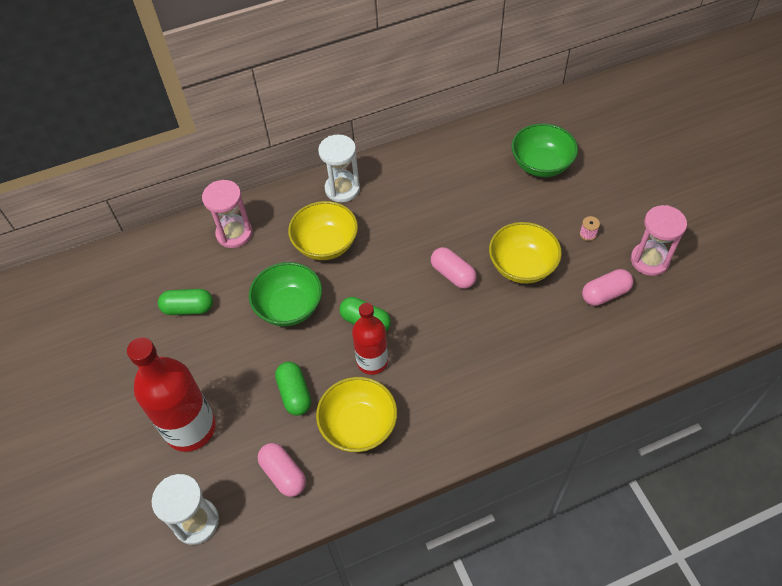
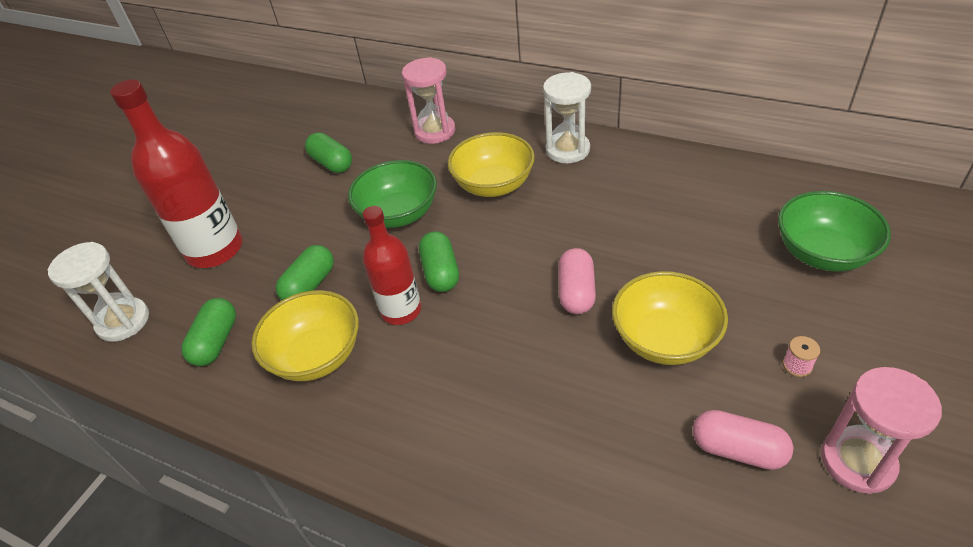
camera: 50 degrees right, 10 degrees down
(283, 474) = (216, 342): pink capsule -> green capsule

